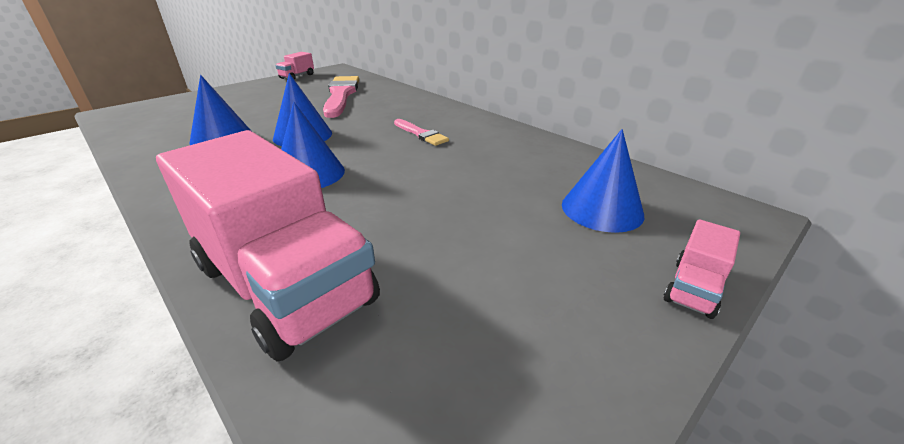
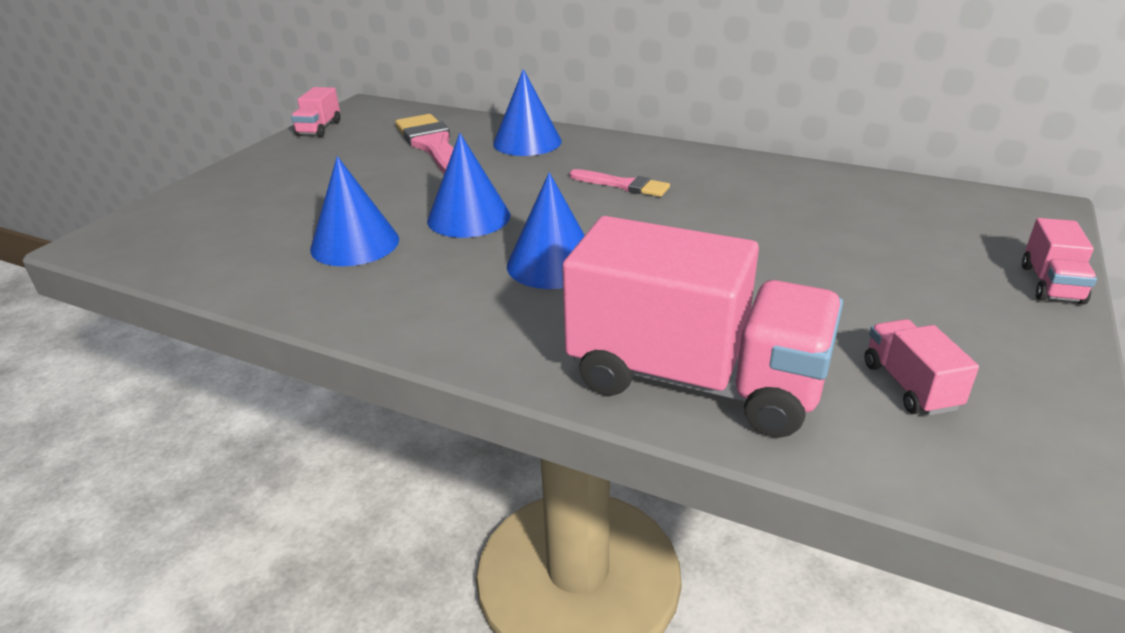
camera: 20 degrees left, 0 degrees up
(447, 348) = (909, 386): none -> pink truck
(602, 209) = (913, 231): blue cone -> blue cone (527, 142)

